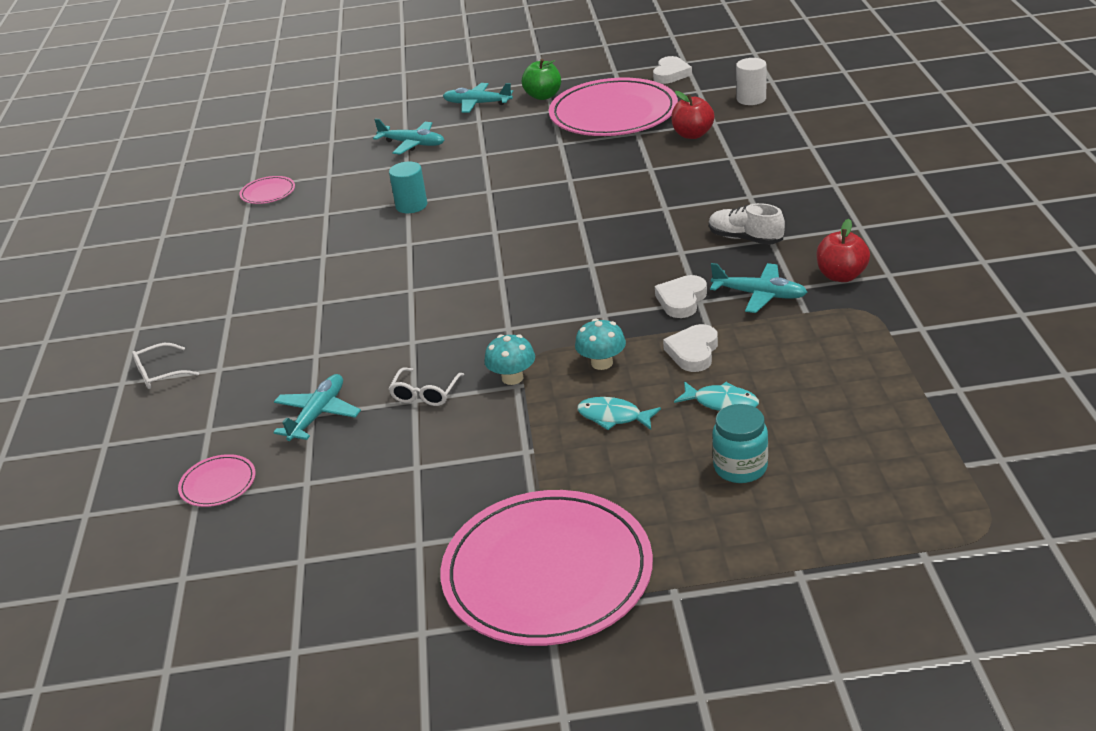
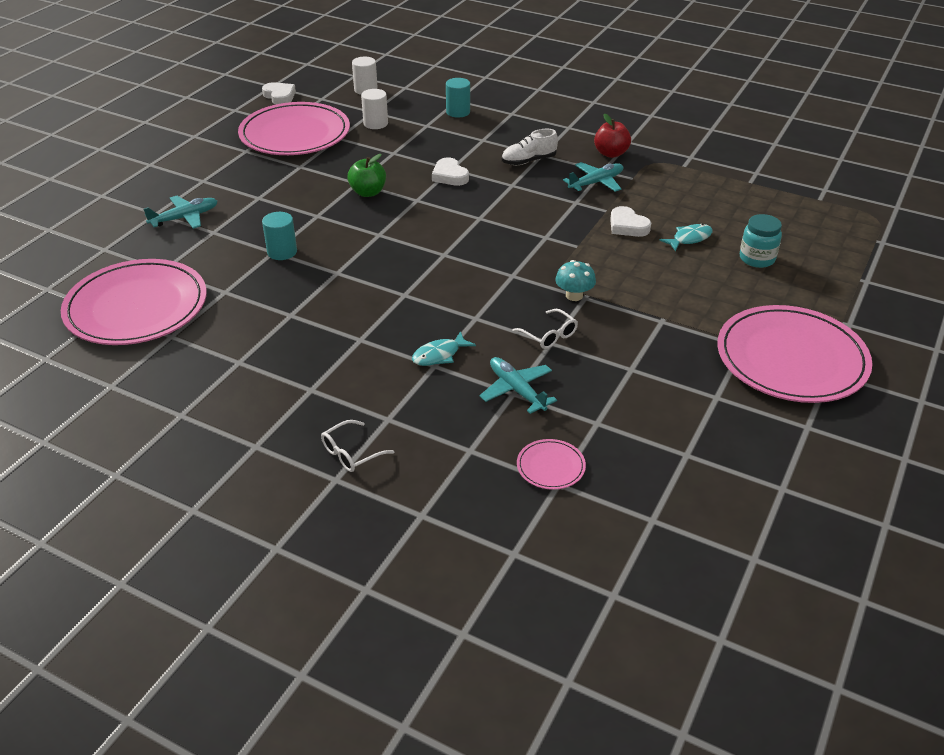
camera: 60 degrees left, 5 degrees up
(159, 373) = (351, 453): white glasses -> white glasses turned 45 degrees clockwise
(268, 193) = (136, 307): pink plate -> pink plate, size x2.44
(477, 104) = (175, 171): turquoise plane -> none
(543, 96) = (217, 145): green apple -> green apple (368, 192)
(602, 363) = (599, 259): turquoise mushroom -> none
(613, 417) = (662, 277): turquoise fish -> turquoise fish (439, 355)
(681, 300) = (567, 207): white heart -> white heart (450, 176)
(692, 135) = (375, 123): red apple -> white cylinder
(786, 158) = (458, 112): none -> turquoise cylinder

